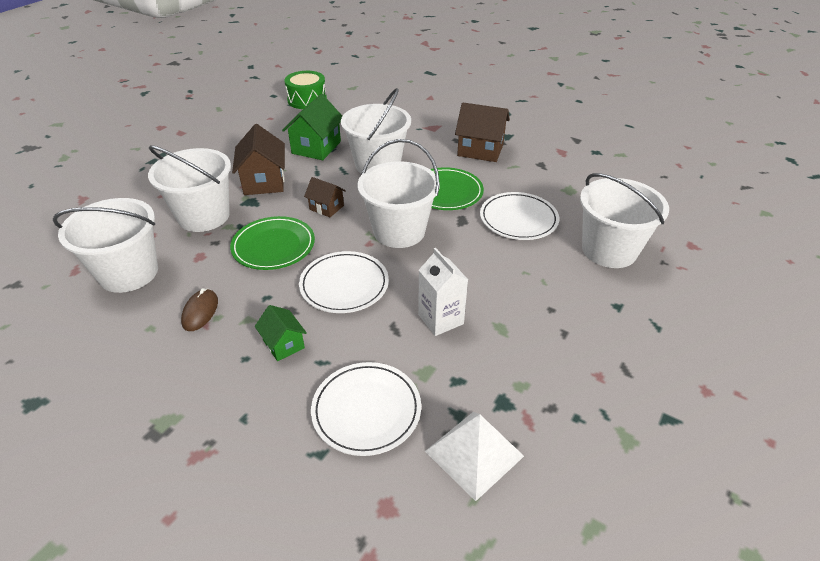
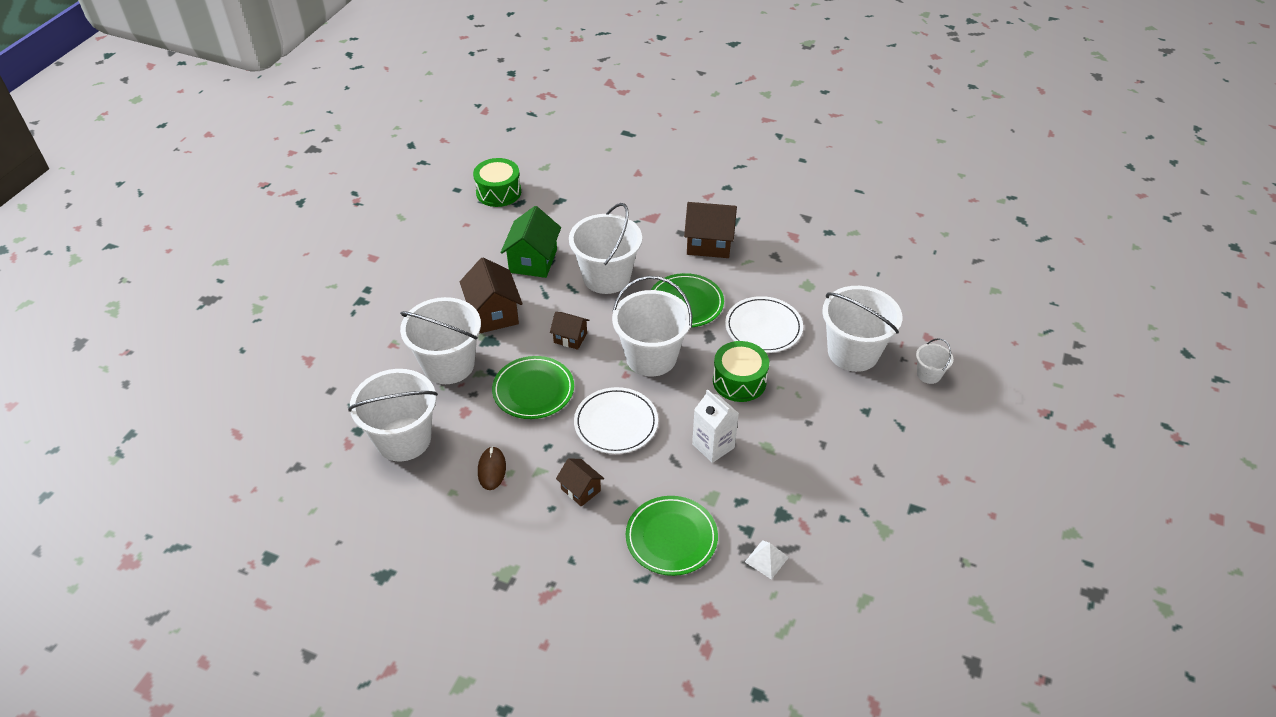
camera: 10 degrees left, 5 degrees up
(283, 344) = (580, 490): green house -> brown house
(366, 410) = (671, 538): white plate -> green plate
(474, 453) = (766, 559): white pyramid -> white pyramid, size x0.57
(483, 262) = (739, 381): none -> green drum
(692, 279) = (929, 374): none -> white bucket

